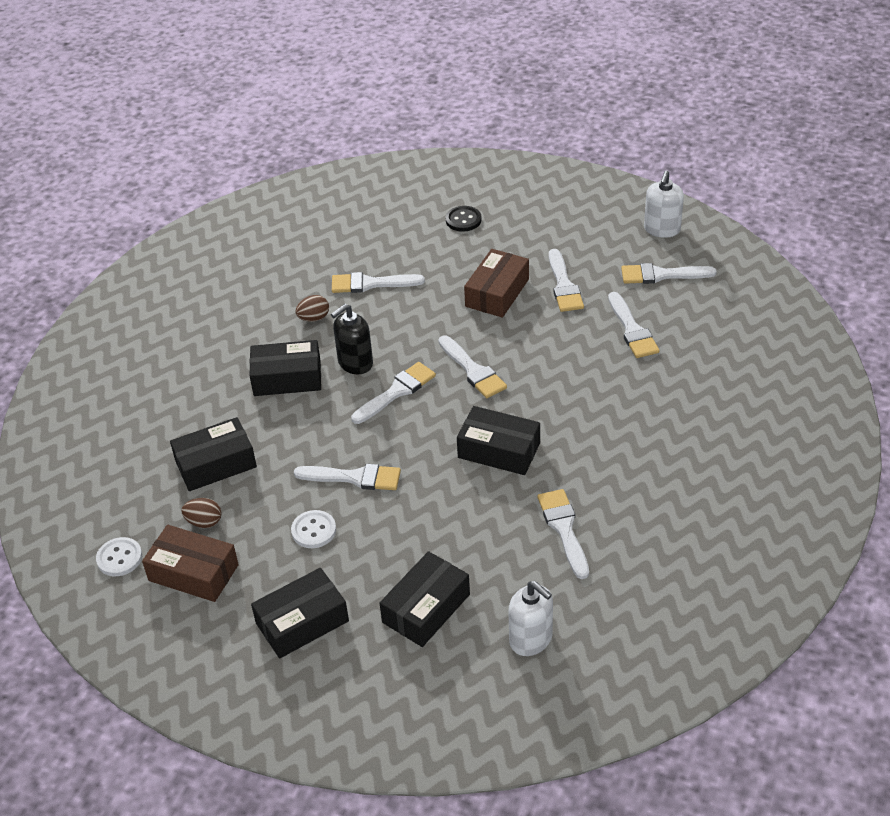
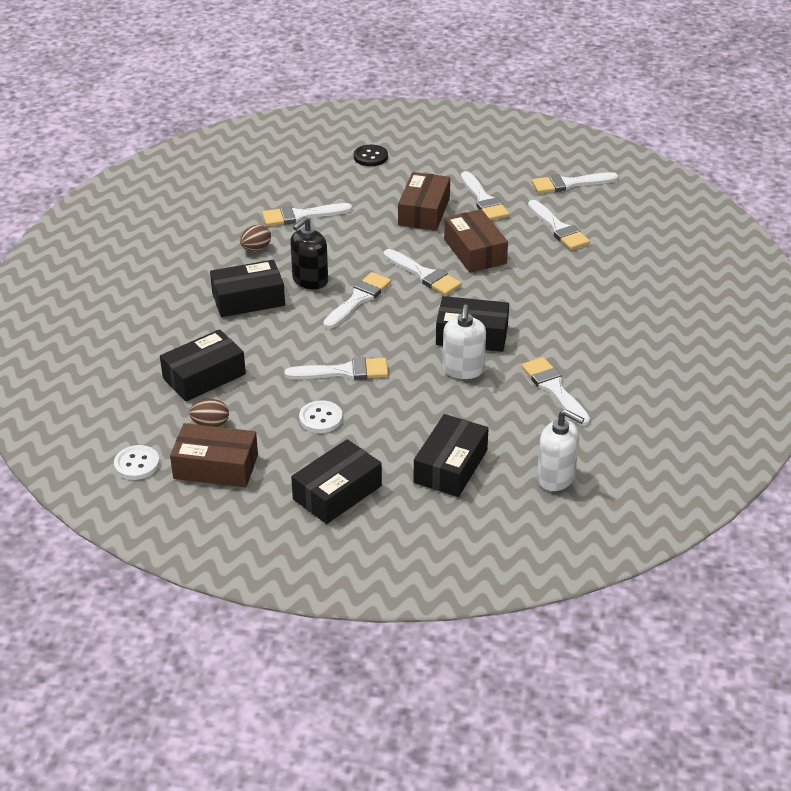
camera: 15 degrees left, 5 degrees down
(534, 348) = (475, 251): none -> brown box
(662, 229) = (557, 148): white soap dispenser -> white soap dispenser (463, 370)

